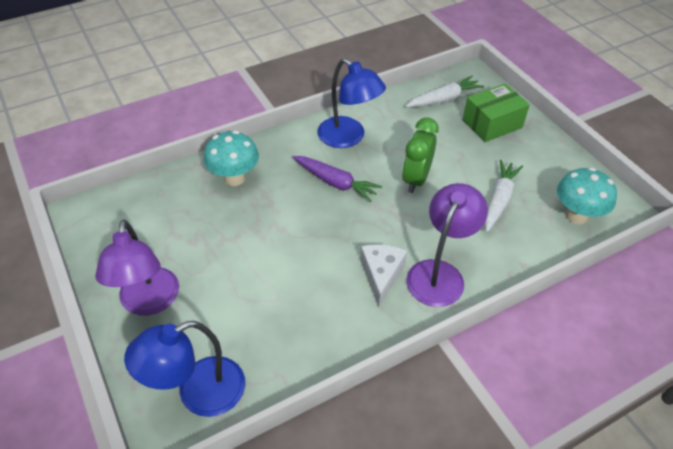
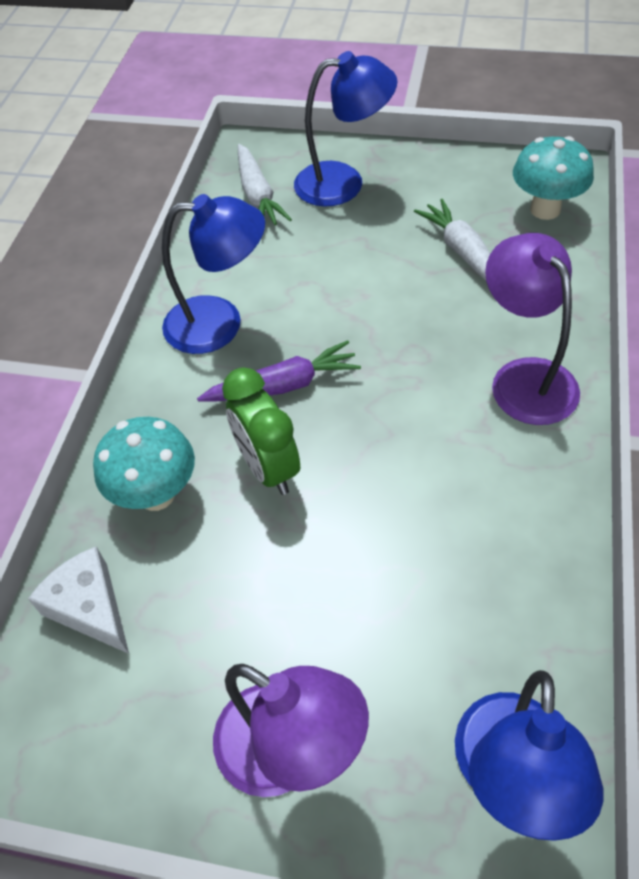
camera: 45 degrees left, 5 degrees up
(381, 275) = (479, 435): white cheese -> white cheese (90, 607)
(416, 179) = (359, 304): green clock -> green clock (268, 467)
(444, 99) = (258, 195): white carrot -> white carrot turned 150 degrees clockwise
(492, 124) = (343, 182): green box -> blue lamp

